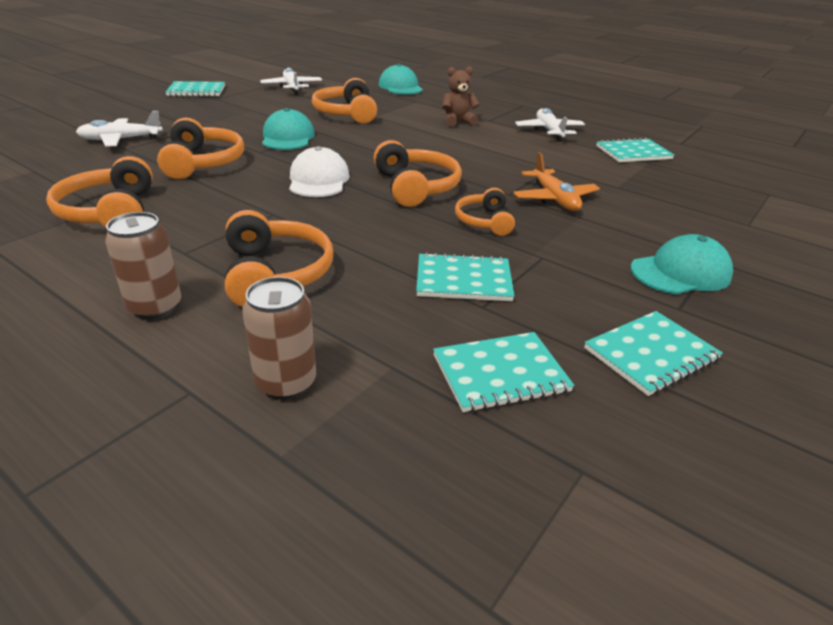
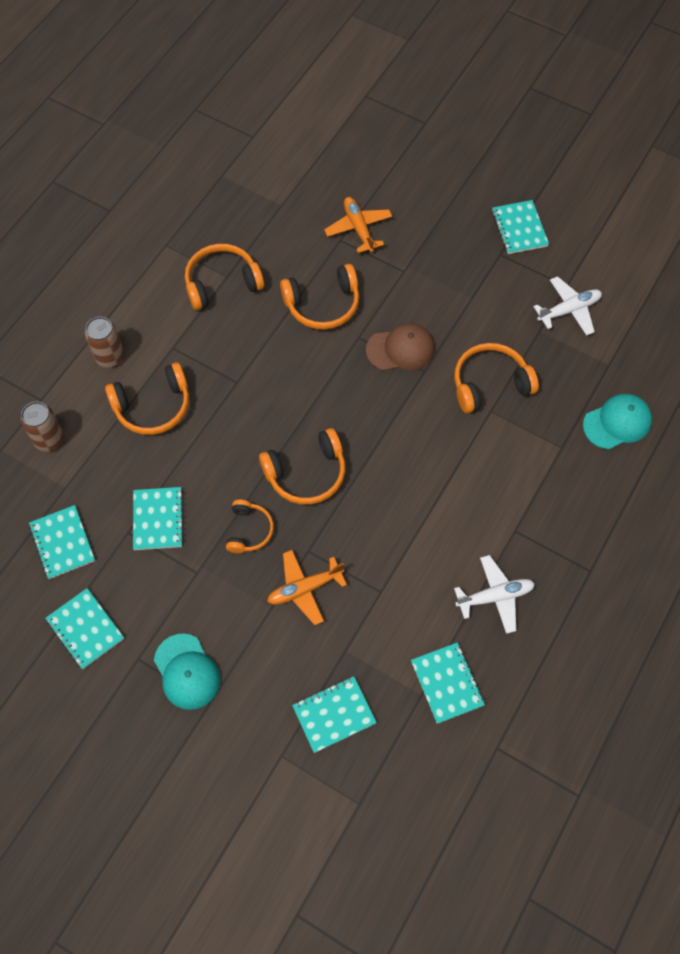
camera: 85 degrees right, 30 degrees up
(121, 140) = (358, 228): white plane -> orange plane
(288, 137) = (400, 349): turquoise cap -> brown cap
(318, 180) = (305, 397): white cap -> none
(458, 121) = (498, 497): brown teddy bear -> none
(484, 221) = (249, 530): orange headphones -> orange headphones turned 105 degrees clockwise
(688, 197) = (334, 714): none -> turquoise notebook

